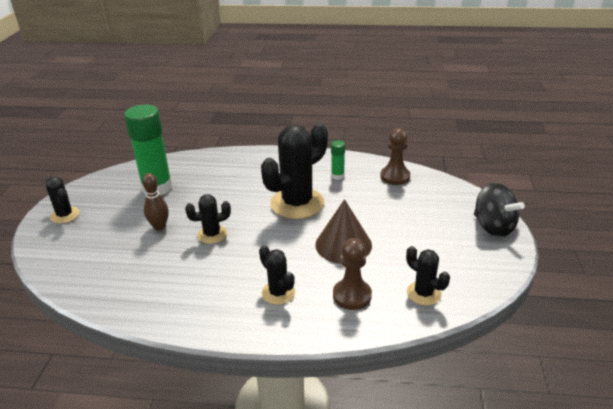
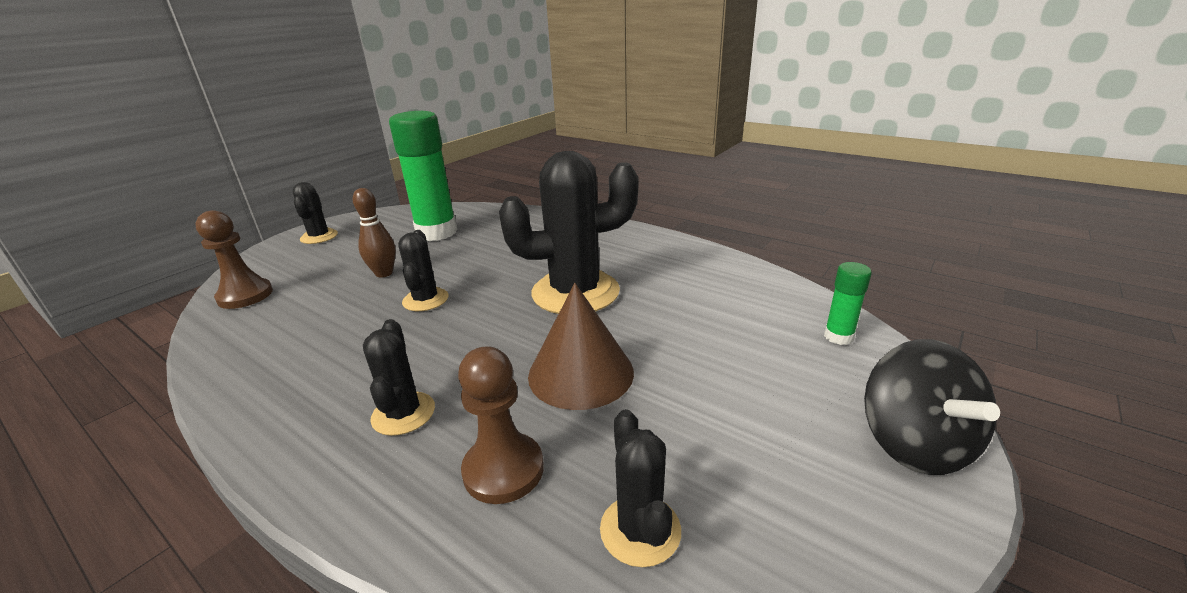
camera: 30 degrees right, 5 degrees down
(212, 234) = (425, 300): black cactus -> black cactus turned 75 degrees clockwise
(337, 176) = (671, 272): green glue stick -> green glue stick (838, 337)
(395, 176) = (765, 295): brown pawn -> brown pawn (245, 295)

